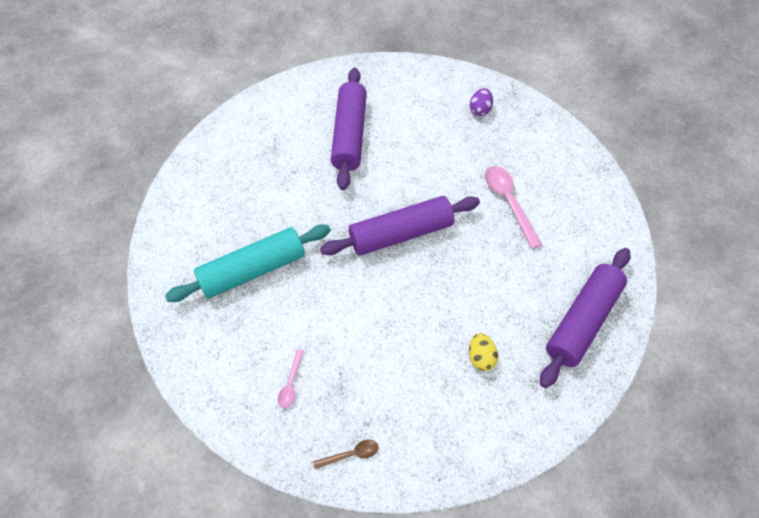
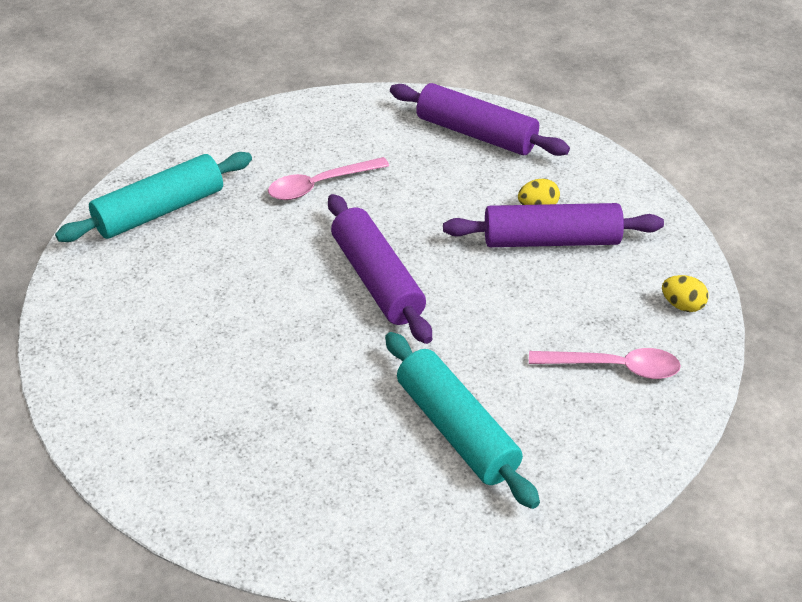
camera: 95 degrees left, 15 degrees down
(291, 383) = (614, 367): pink spoon -> pink spoon, size x1.84
(349, 135) = (201, 345): purple rolling pin -> purple rolling pin (551, 240)
(351, 454) = (682, 305): brown spoon -> yellow egg
(480, 110) = (160, 210): purple egg -> turquoise rolling pin

